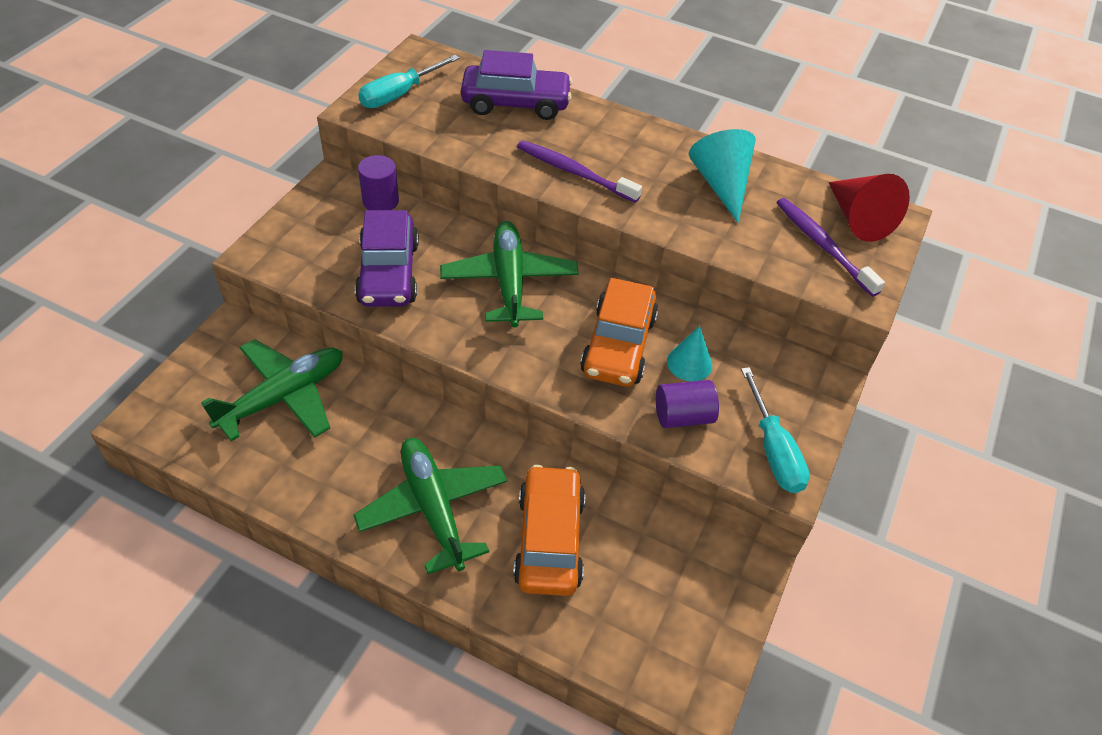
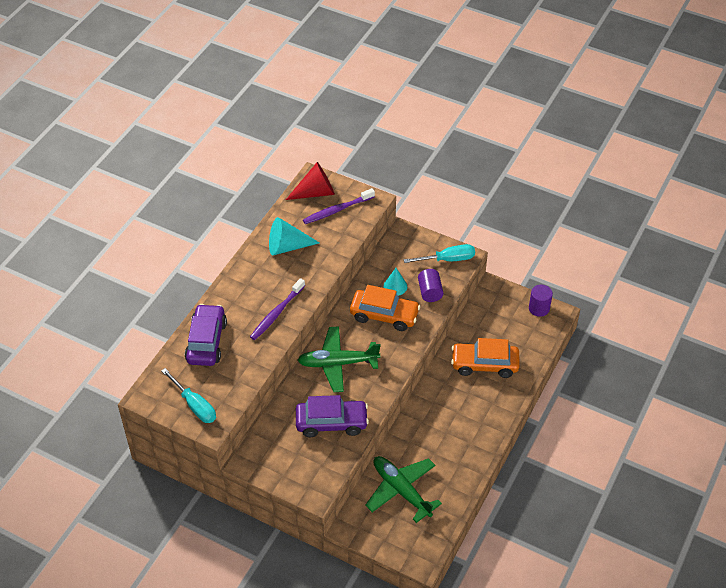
camera: 85 degrees left, 0 degrees up
(380, 201) = (266, 432): purple cylinder -> purple cylinder (539, 308)
(433, 508) = (470, 413): green plane -> none

